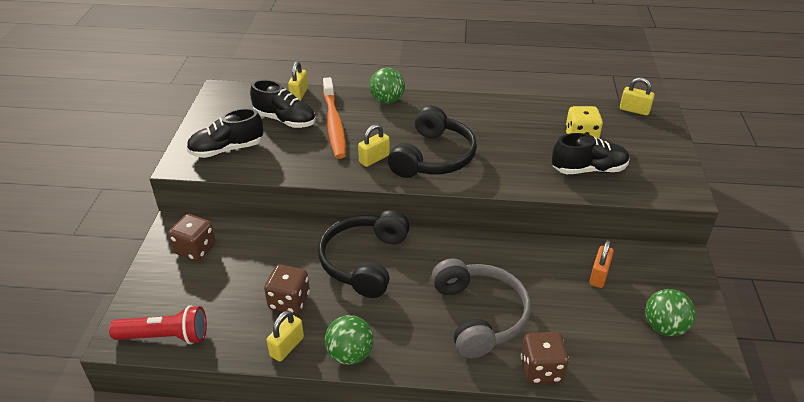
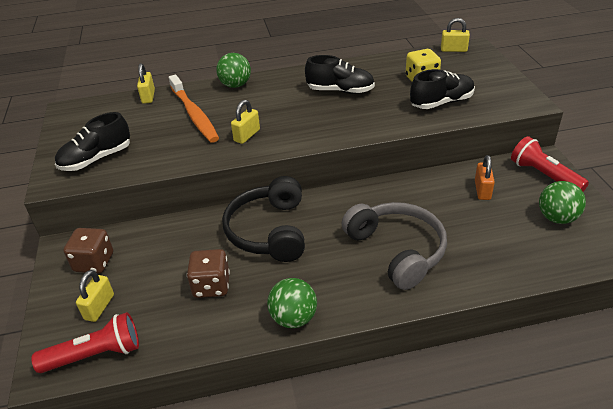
camera: 15 degrees left, 0 degrees up
(285, 120) = (144, 121): black shoe -> black shoe (340, 91)
(287, 347) = (228, 328): yellow padlock -> yellow padlock (99, 307)
(433, 157) = (301, 122): black headphones -> none
(541, 369) = (474, 281): brown dice -> none
(675, 277) = (544, 175): none -> red flashlight

